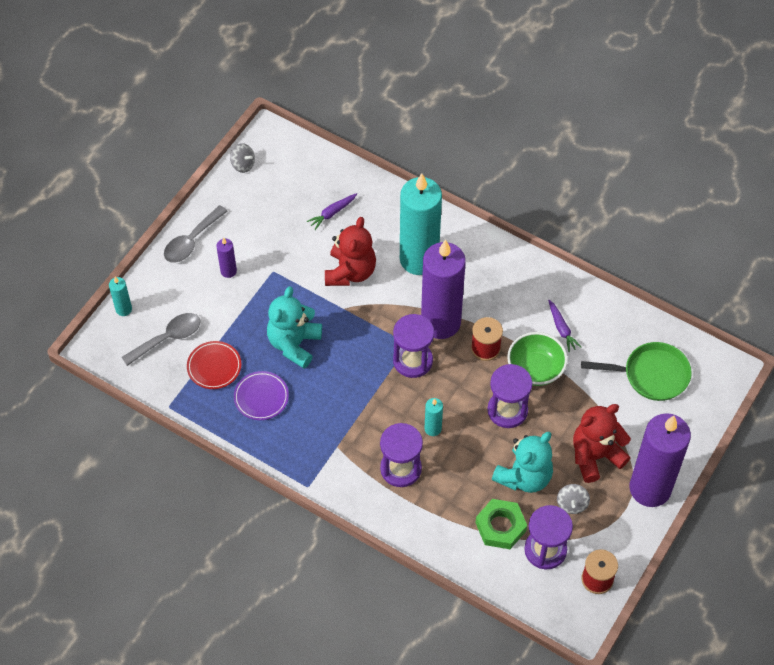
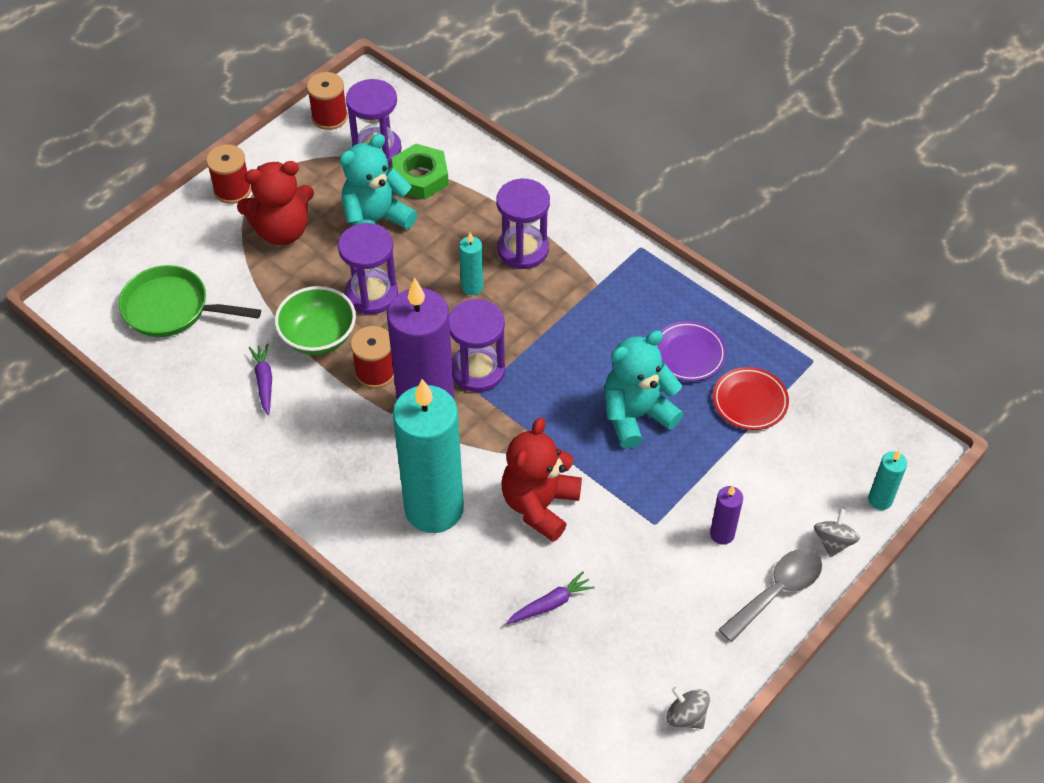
camera: 170 degrees left, 5 degrees down
(168, 338) = (814, 449): grey spoon -> none
(294, 344) = (636, 415): turquoise teddy bear -> turquoise teddy bear turned 150 degrees counterclockwise
(572, 504) = (330, 187): grey spinning top -> grey spinning top (833, 542)
(650, 488) = (232, 190): purple candle -> red spool

